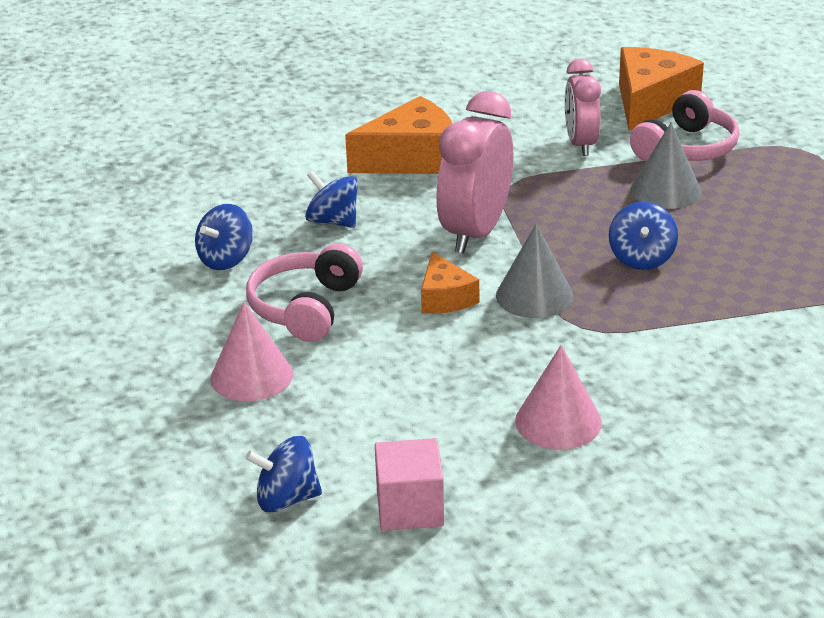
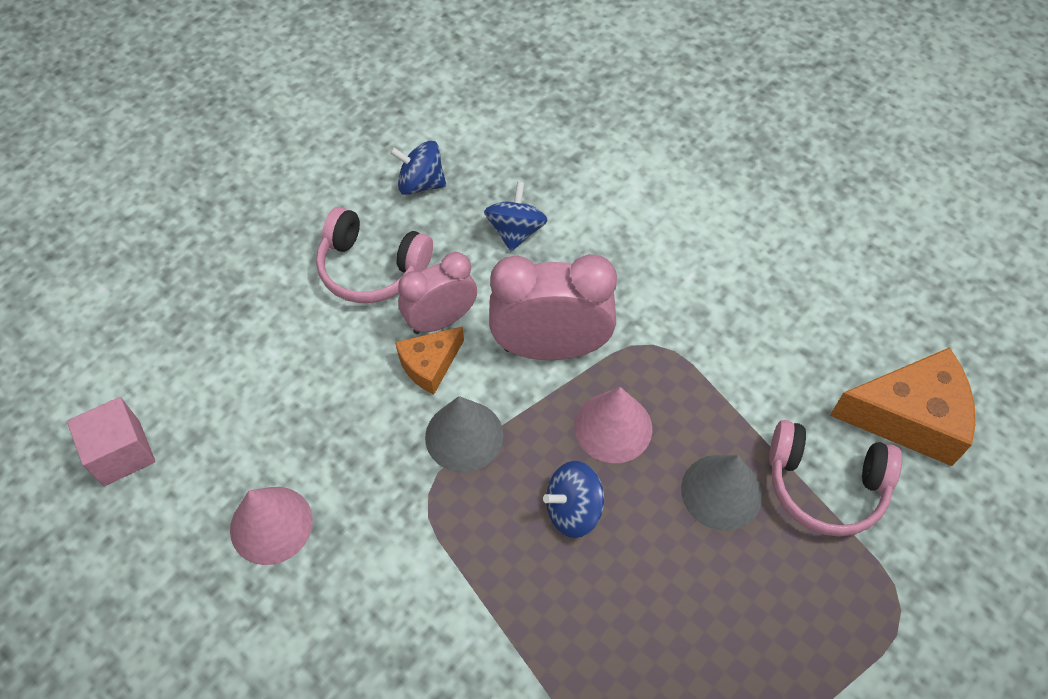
camera: 65 degrees right, 25 degrees up
(251, 376) = (262, 273): pink cone -> pink cone (613, 427)
(286, 499) = (112, 363): blue spinning top -> none
(305, 308) = (372, 268): pink headphones -> pink headphones turned 150 degrees counterclockwise
(412, 158) = (658, 246): orange cheese -> none
(580, 144) = (772, 379): pink clock -> pink clock (441, 320)

